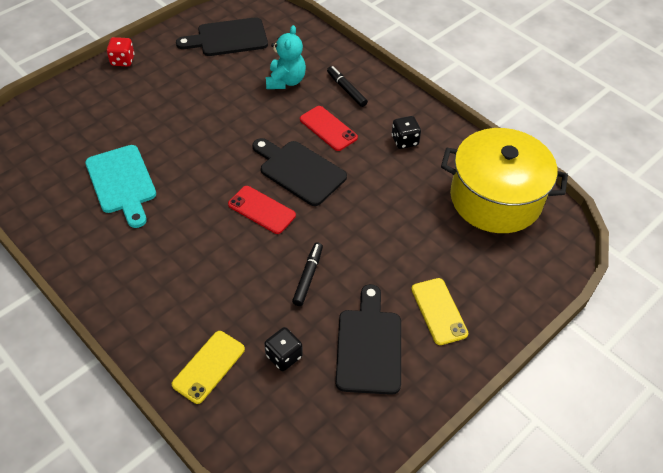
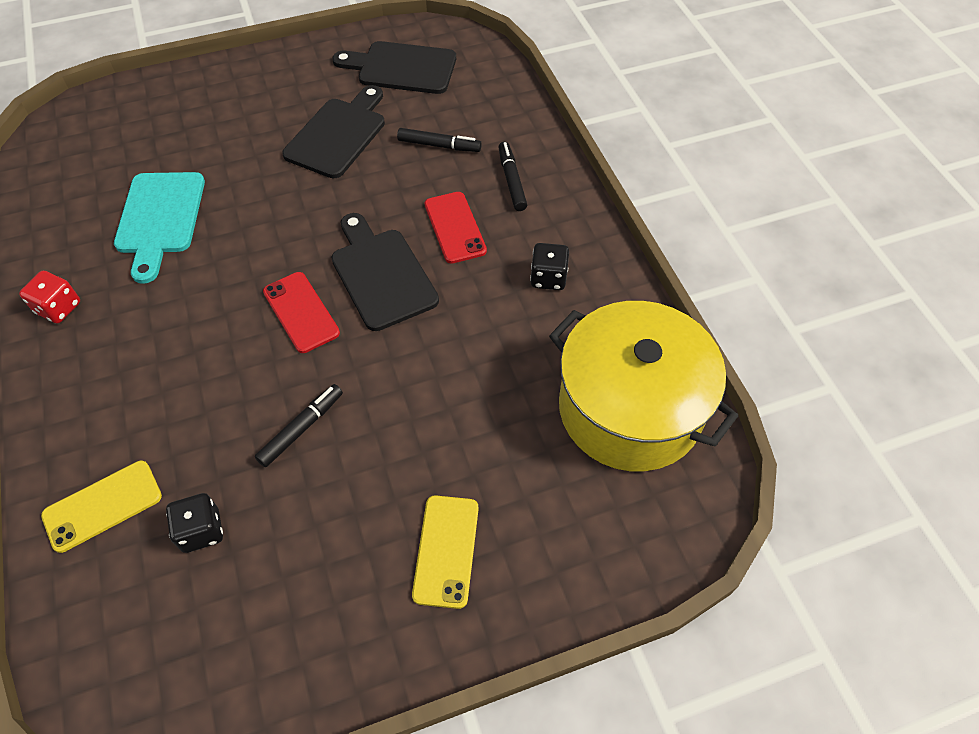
camera: 25 degrees right, 5 degrees up
(122, 60) = (259, 62): red dice -> red dice (59, 308)
(286, 81) = (439, 145): turquoise teddy bear -> black marker
(369, 346) = (319, 563): black cutting board -> black cutting board (338, 134)

